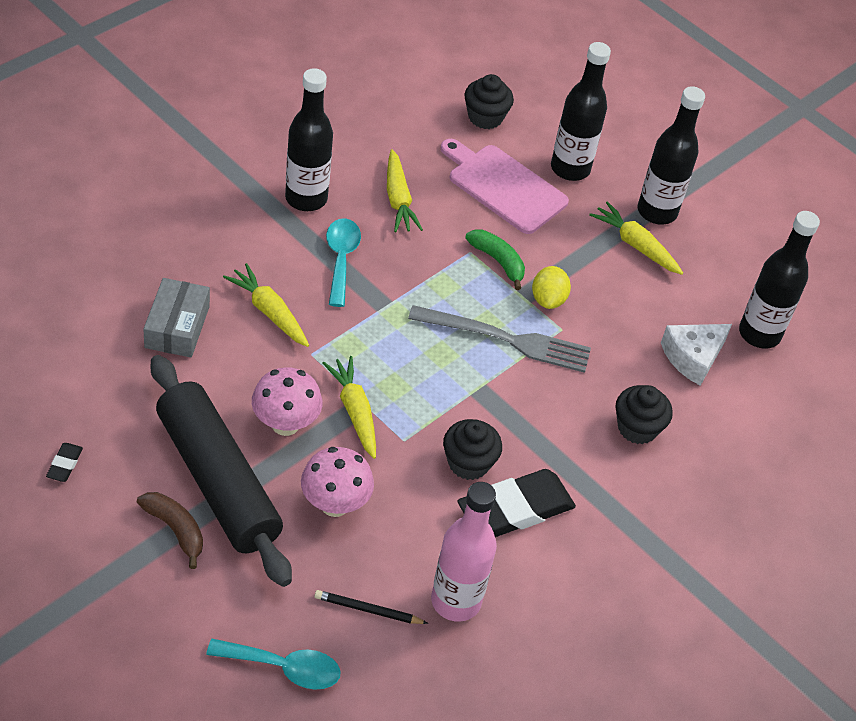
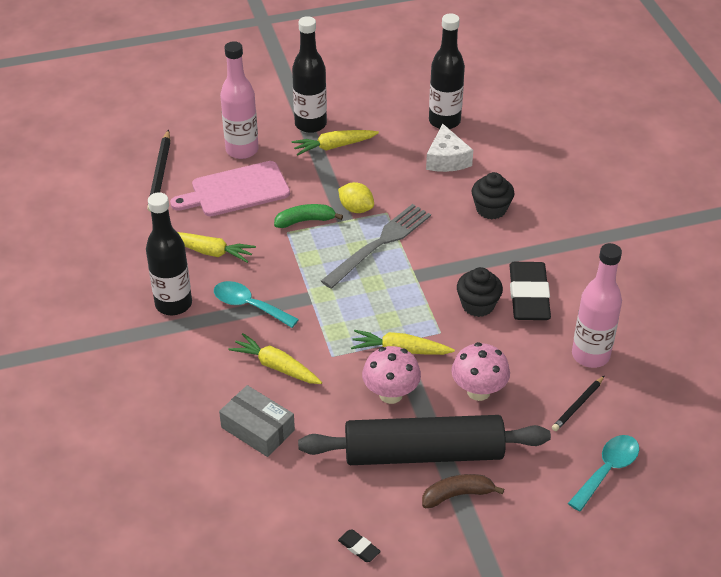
camera: 55 degrees left, 5 degrees down
(269, 312) = (276, 366): yellow carrot -> yellow carrot turned 45 degrees clockwise
(485, 117) = (160, 174): black cupcake -> black pencil
(570, 169) = (242, 150): black bottle -> pink bottle

